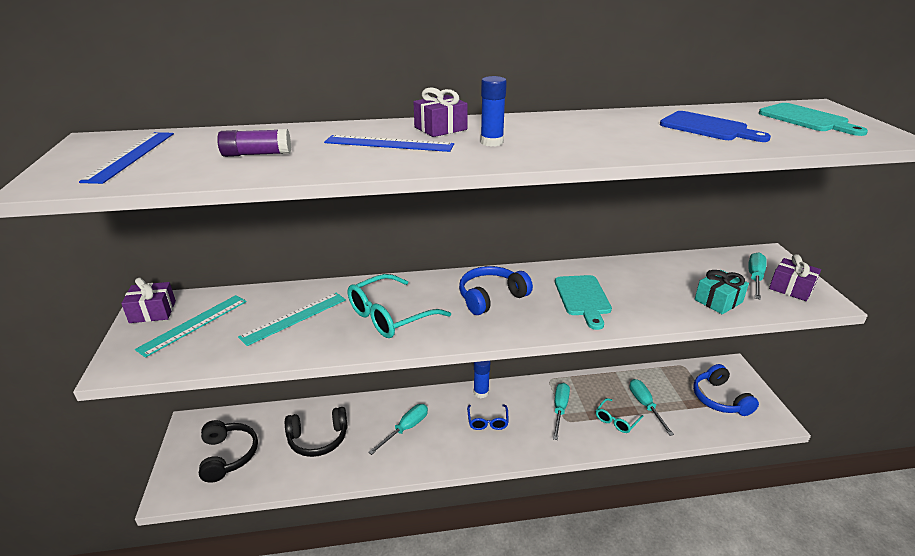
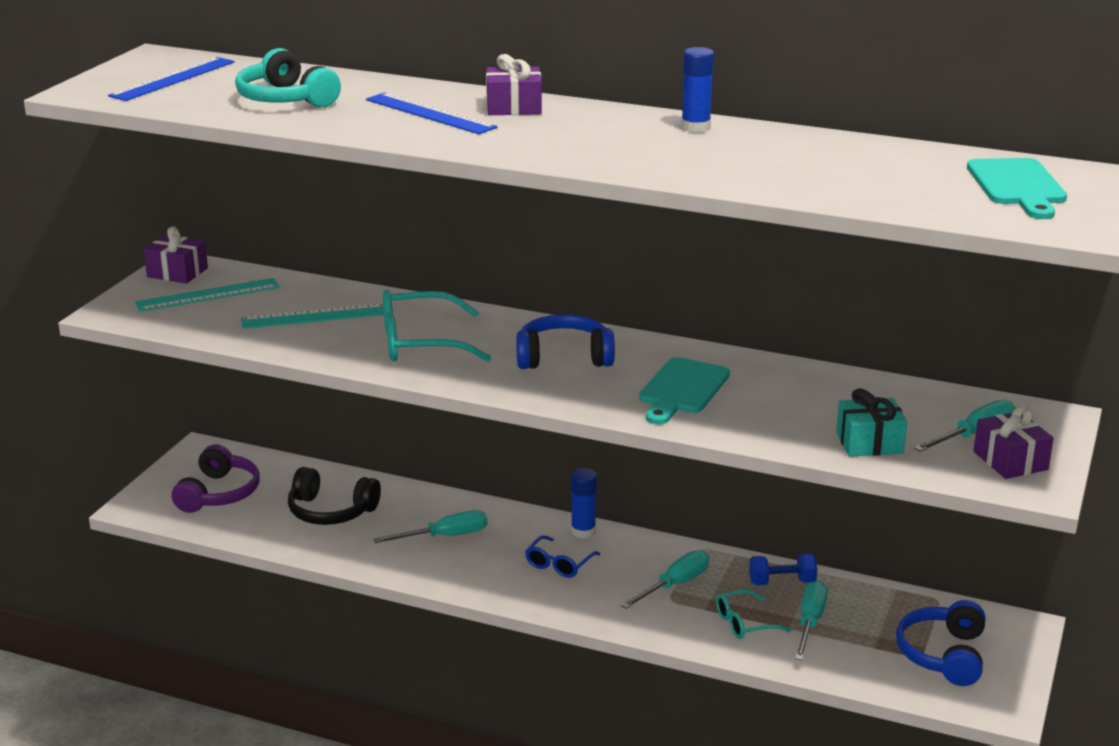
camera: 30 degrees right, 5 degrees down
(228, 455) = (219, 493): black headphones -> purple headphones
(256, 154) = (286, 99): purple glue stick -> turquoise headphones
(491, 142) = (542, 133): blue glue stick -> blue glue stick (695, 128)
(608, 385) = (782, 582): none -> blue dumbbell
(707, 128) = (845, 168): blue cutting board -> none

